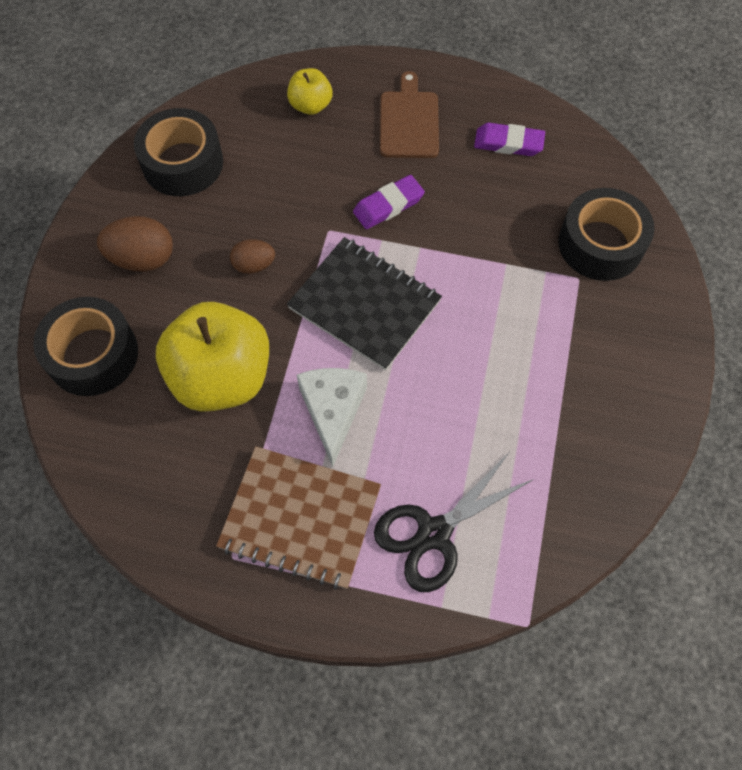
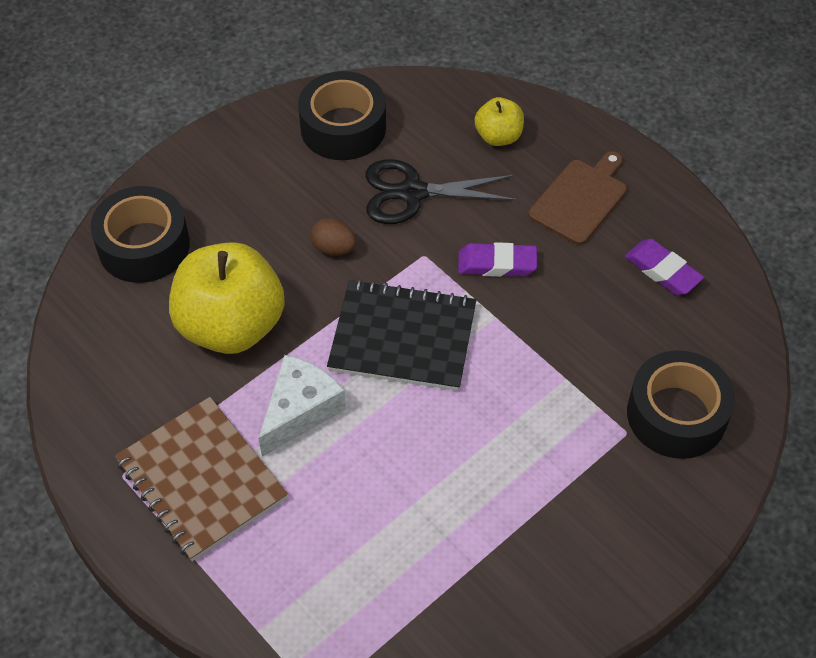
camera: 35 degrees right, 10 degrees down
(143, 259) = (245, 190): brown egg -> none
(364, 304) = (403, 337): black notebook -> black notebook turned 60 degrees counterclockwise
(434, 533) = (302, 567): black scissors -> black scissors (412, 193)

